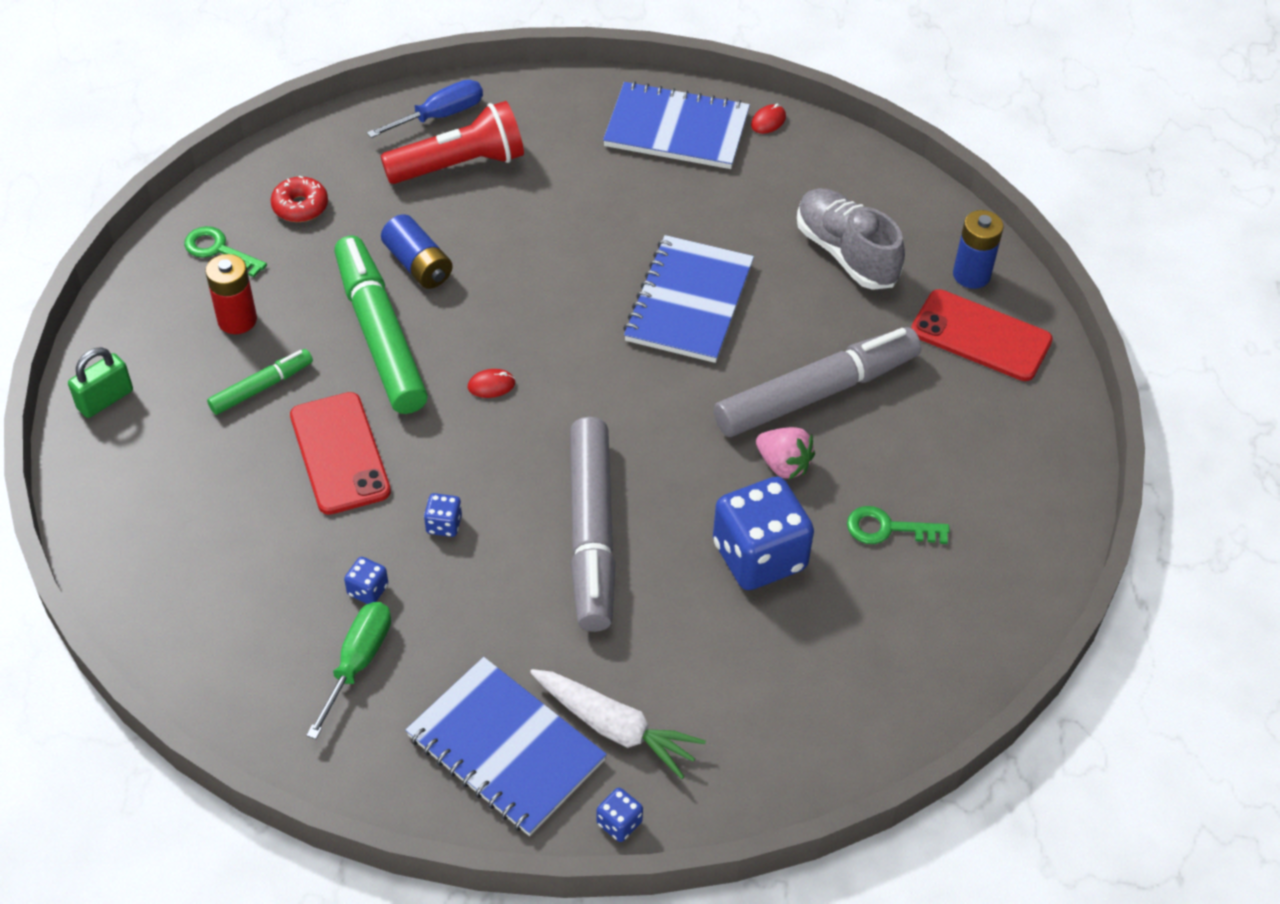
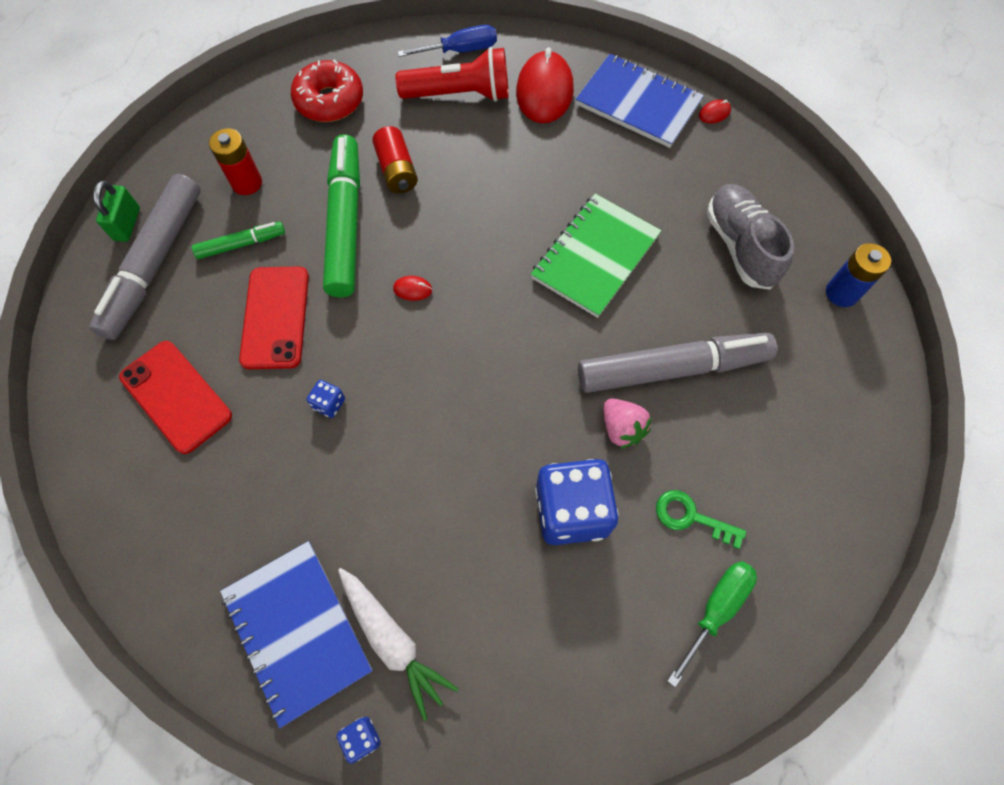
camera: 20 degrees right, 15 degrees up
(105, 399) = (127, 224): green padlock -> green padlock turned 60 degrees counterclockwise
(219, 250) = (257, 122): green key -> none
(300, 206) = (329, 101): red donut -> red donut, size x1.60
(358, 662) = (215, 510): green screwdriver -> green screwdriver (716, 609)
(368, 590) = (248, 446): blue dice -> none
(418, 265) = (397, 170): blue battery -> red battery
(561, 140) = (544, 91): none -> red mouse
(592, 532) = (442, 446): grey marker -> grey marker (155, 263)
(689, 302) = (595, 257): blue notebook -> green notebook
(981, 336) = (832, 353): red phone -> red phone (176, 396)

